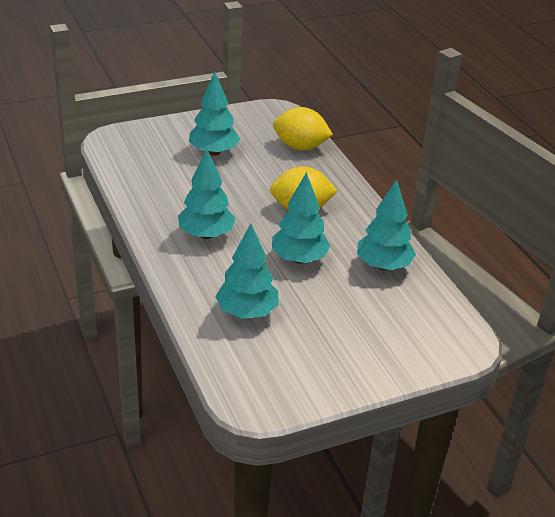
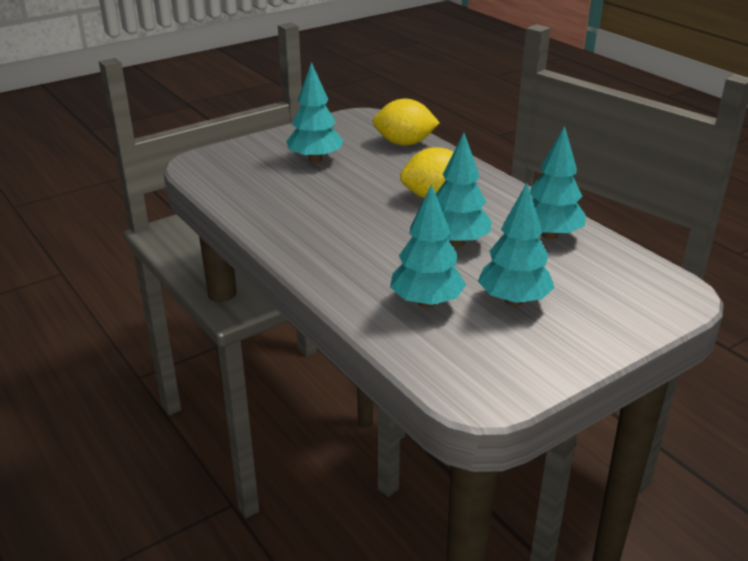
camera: 10 degrees left, 5 degrees down
(206, 234) = (343, 235): turquoise tree -> turquoise tree (514, 300)

